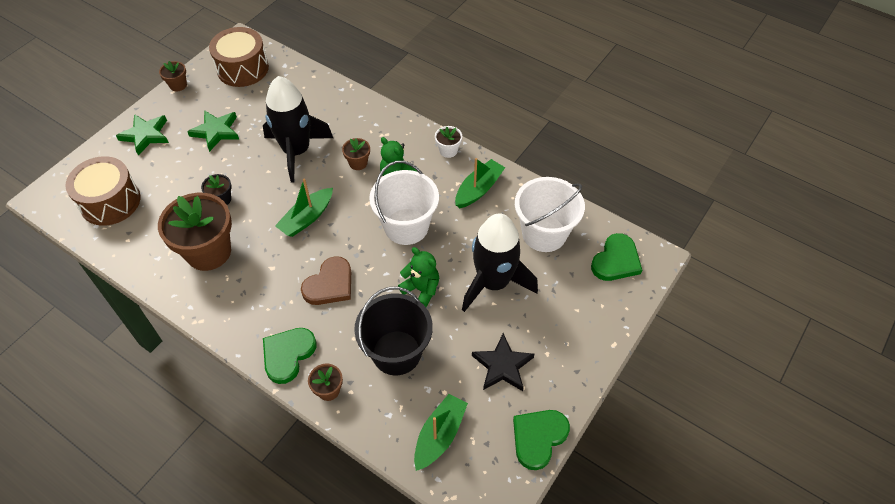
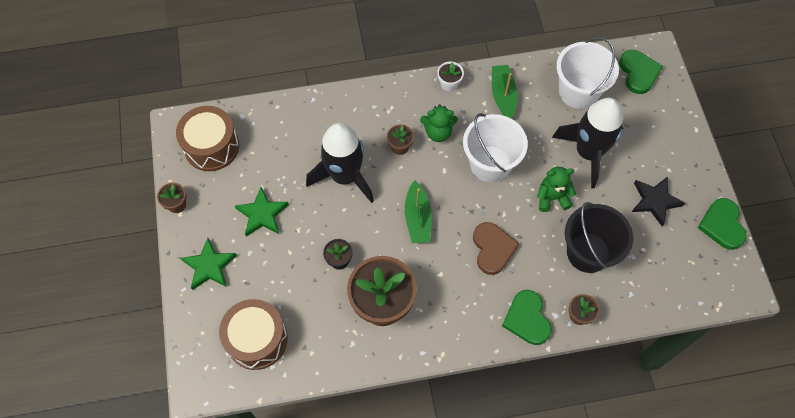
camera: 45 degrees left, 10 degrees up
(439, 435) = (672, 277): green boat -> none

